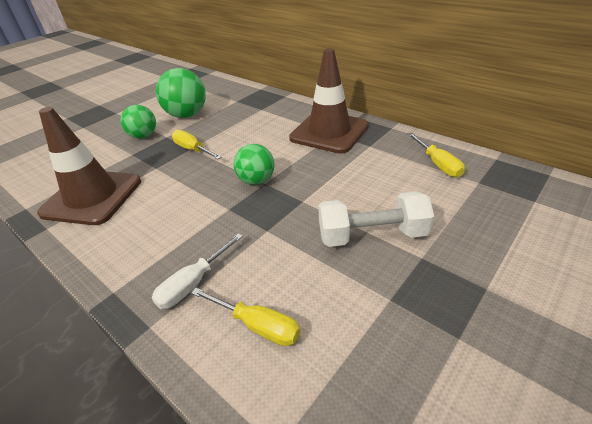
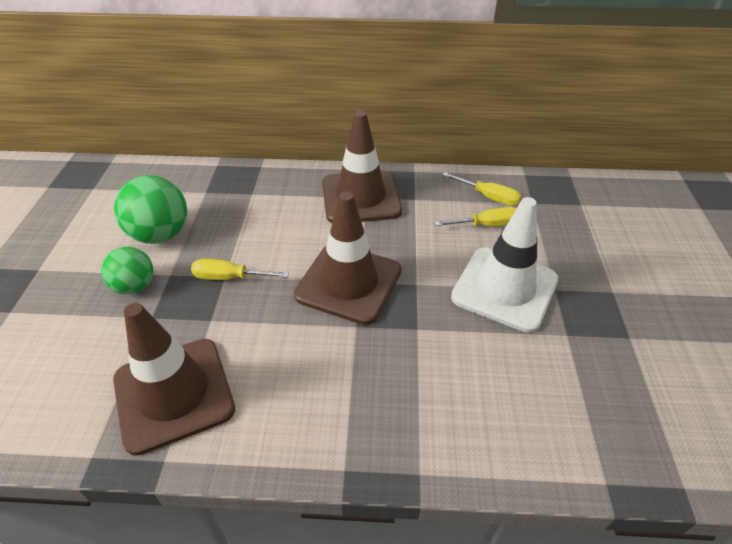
camera: 40 degrees left, 5 degrees up
(194, 283) = (411, 413): white screwdriver -> none
(256, 180) = (349, 283): green ball -> brown traffic cone
(257, 325) = (502, 413): yellow screwdriver -> yellow screwdriver (486, 225)
(372, 235) = (504, 288): white dumbbell -> white traffic cone

